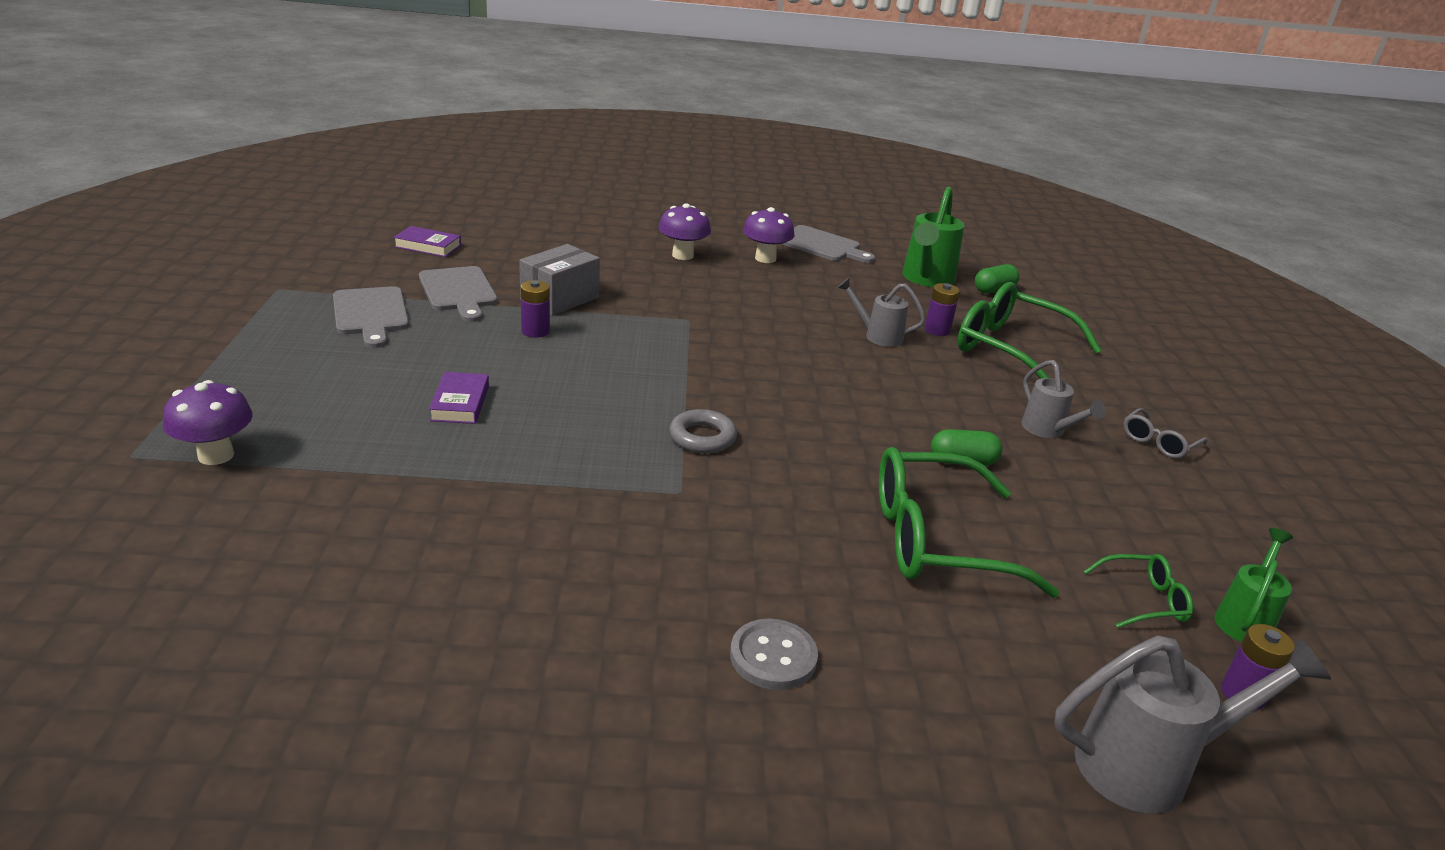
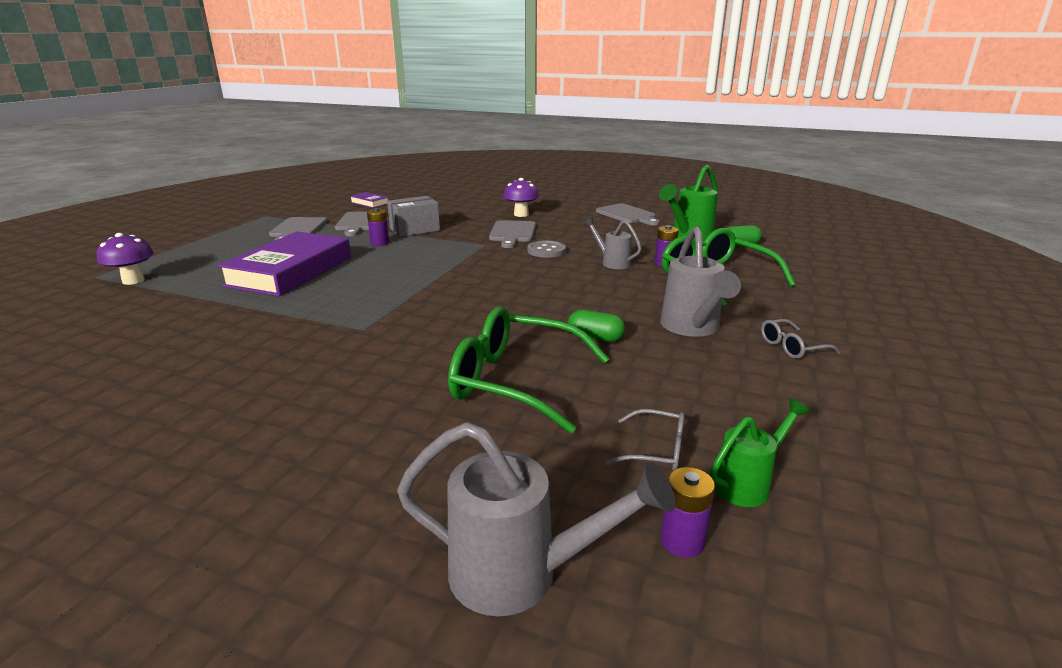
camera: 25 degrees right, 5 degrees down
(460, 403) = (290, 271): purple book -> purple book, size x2.33
(702, 437) = (416, 302): grey ring -> none
(705, 293) = (512, 233): none -> grey cutting board
(765, 258) = (577, 219): purple mushroom -> none
(773, 657) = (304, 429): grey button -> grey button (546, 251)
(1048, 431) = (692, 328): grey watering can -> grey watering can, size x1.64
(1144, 600) = (656, 450): green glasses -> grey glasses

